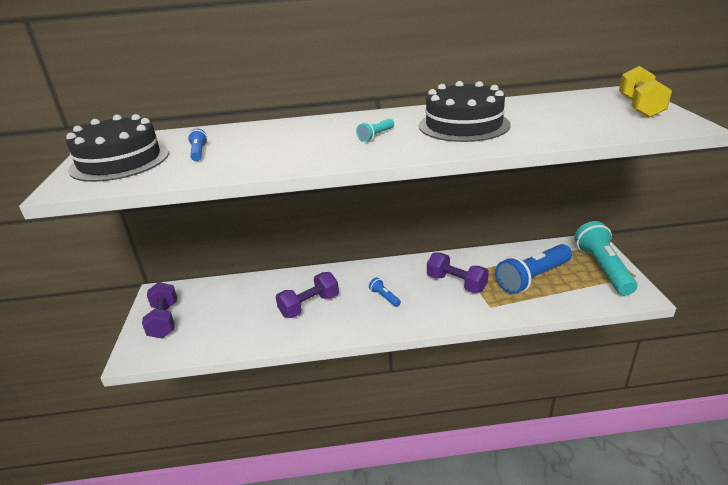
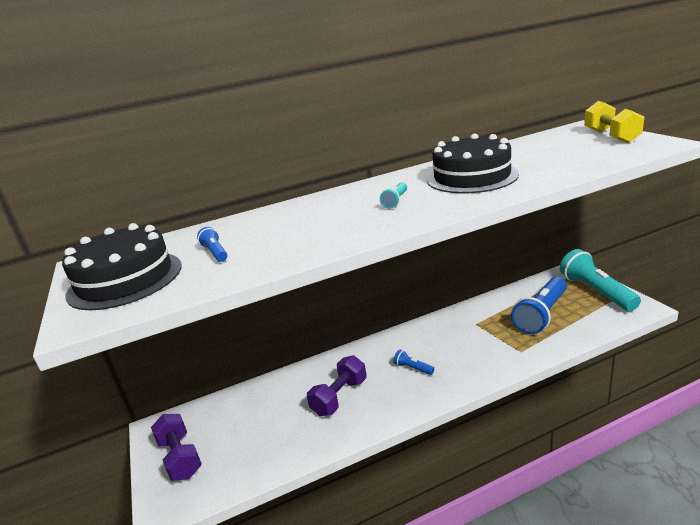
camera: 15 degrees left, 5 degrees down
(456, 283) = (474, 337): purple dumbbell -> none

